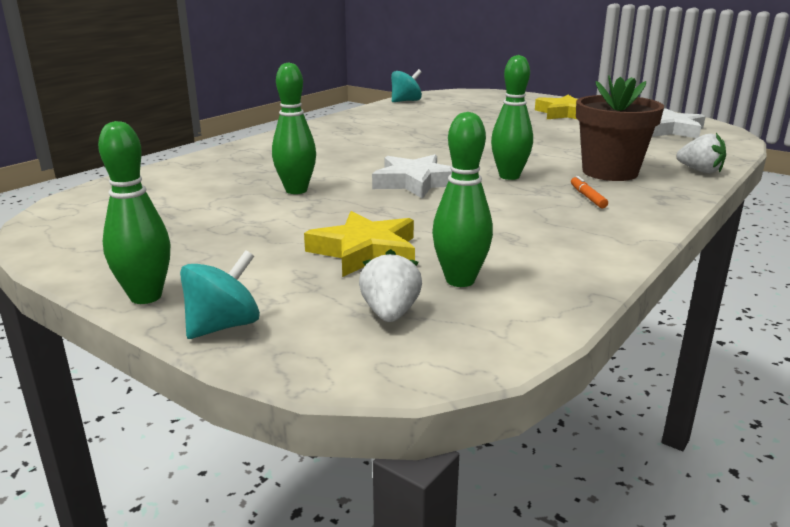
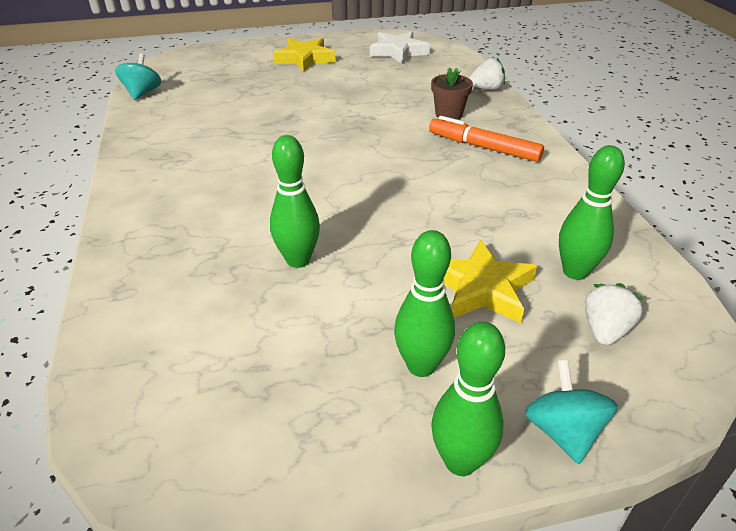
camera: 50 degrees left, 15 degrees up
(390, 313) = (605, 330): white strawberry -> white strawberry turned 75 degrees clockwise
(415, 182) = (363, 194): white star -> none
(509, 176) = (405, 151): green bowling pin -> green bowling pin (421, 366)
(587, 197) = (483, 147): orange marker -> orange marker, size x2.01
(610, 172) = (448, 115): brown flower pot -> brown flower pot, size x0.59

